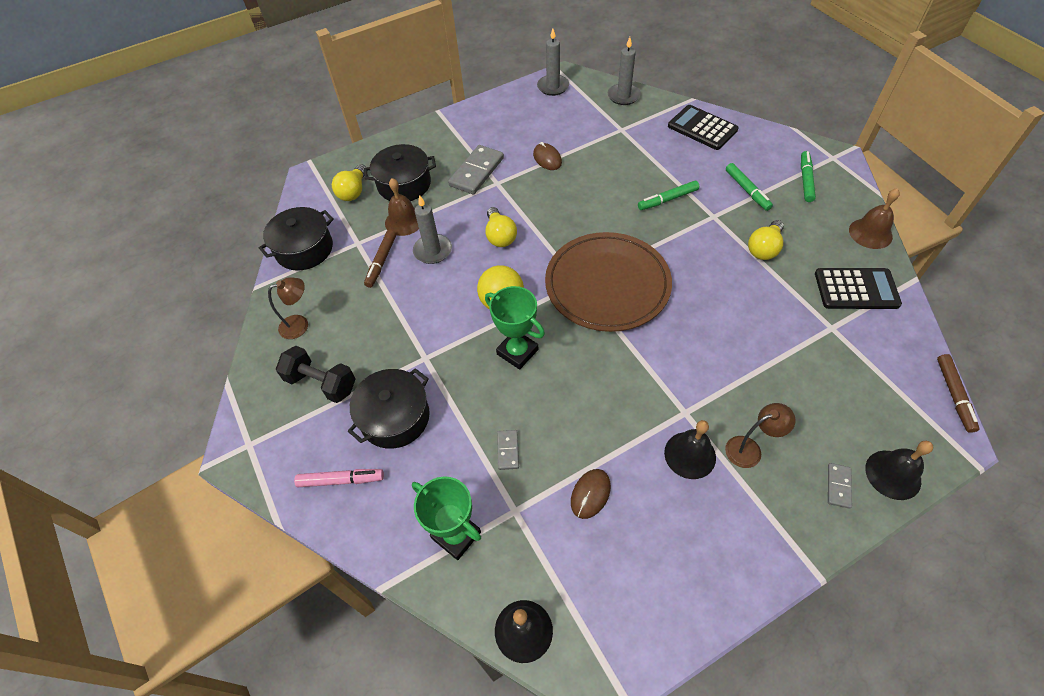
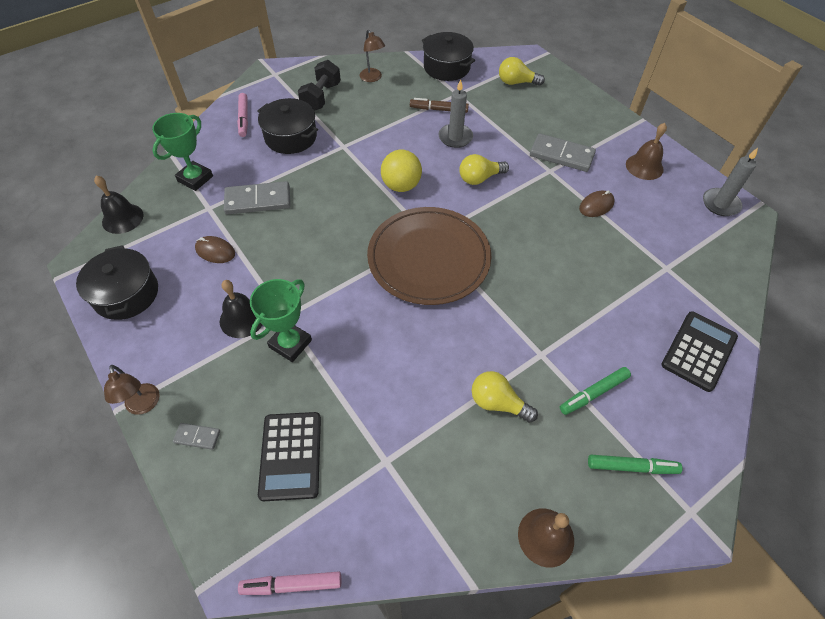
camera: 80 degrees right, 0 degrees up
(404, 184) = (532, 110): black pot -> black pot (126, 294)
(404, 221) = (487, 116): brown bell -> brown bell (644, 166)
(508, 450) = (258, 200): grey domino -> grey domino, size x2.01
(517, 352) = (349, 199): green trophy -> green trophy (290, 343)
(623, 96) = (731, 269): grey candle -> none
(667, 199) = (558, 310): green marker -> none
(750, 449) = (243, 365): brown lamp -> brown lamp (144, 405)
(856, 289) = (445, 499): black calculator -> black calculator (290, 455)
(893, 474) = (203, 491): black bell -> none
(954, 395) = (292, 584): brown marker -> pink marker

